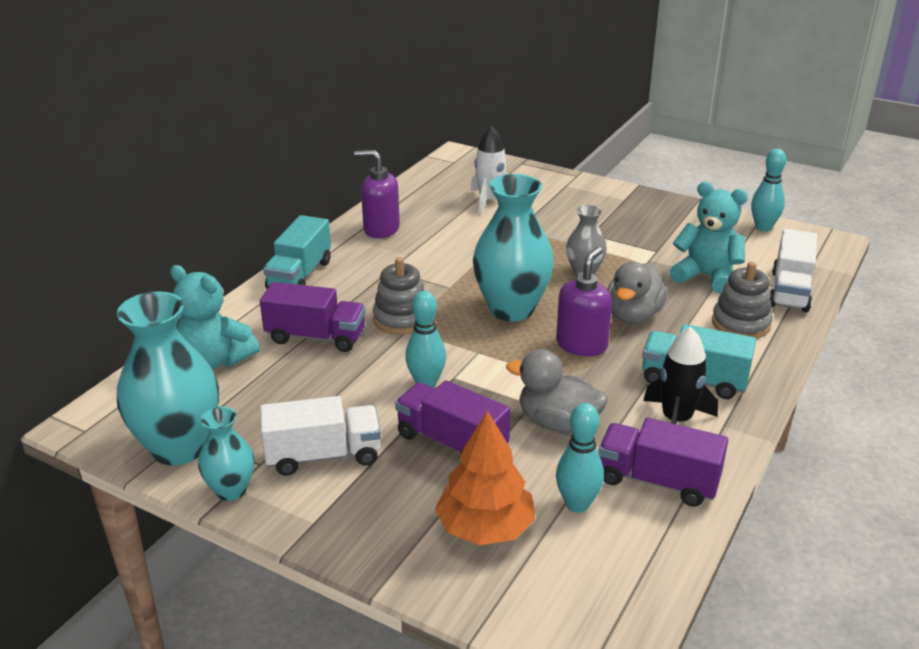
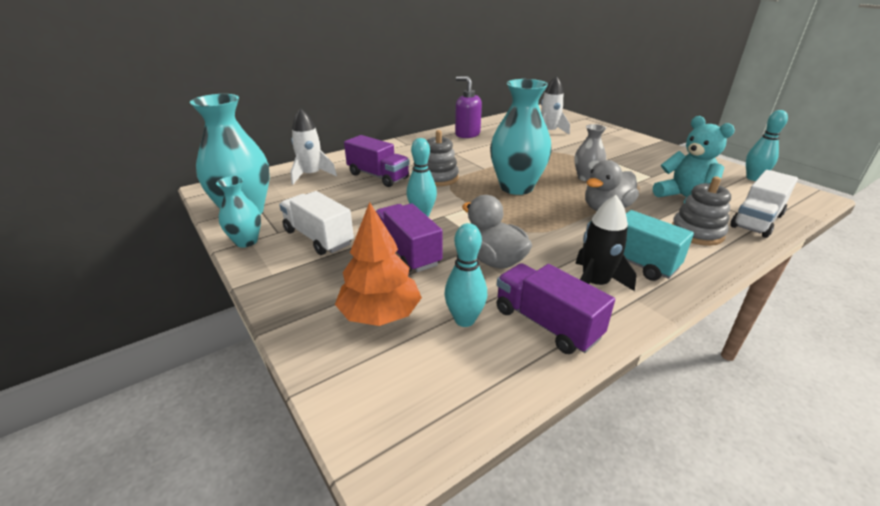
camera: 25 degrees right, 0 degrees up
(215, 360) = (311, 175): turquoise teddy bear -> white rocket
(300, 275) = (399, 146): turquoise truck -> none
(323, 456) = (318, 238): white truck -> white truck turned 150 degrees counterclockwise
(581, 345) = (552, 217): purple soap dispenser -> none

